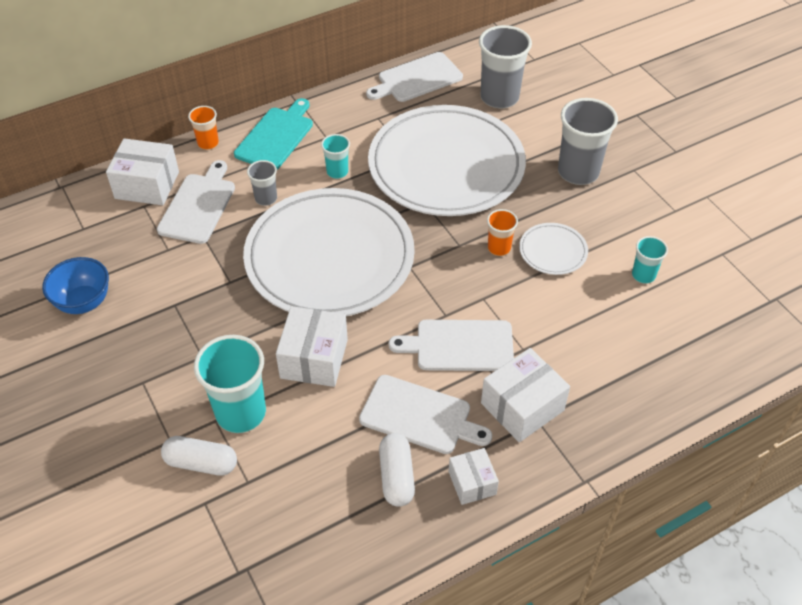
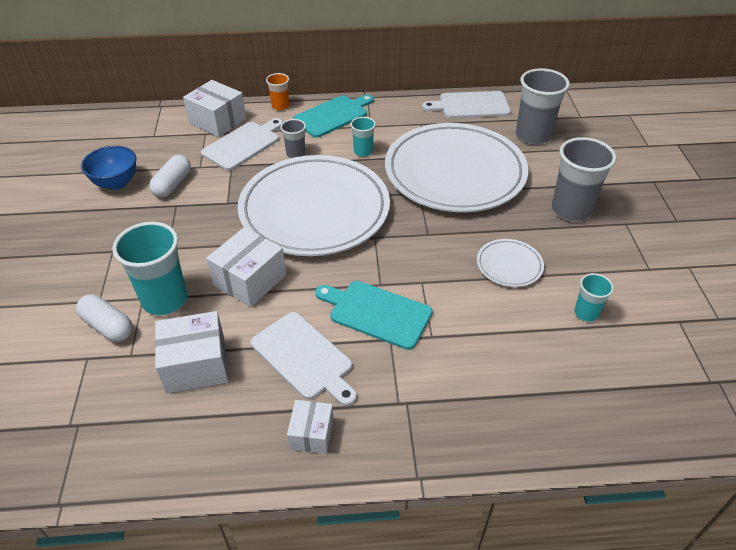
camera: 25 degrees right, 5 degrees down
(396, 476) = (250, 400): white capsule -> white capsule (172, 184)
(459, 346) = (376, 313): white cutting board -> turquoise cutting board
(499, 248) = (461, 247): orange cup -> none
(522, 407) = (400, 385): white box -> white box (196, 365)

